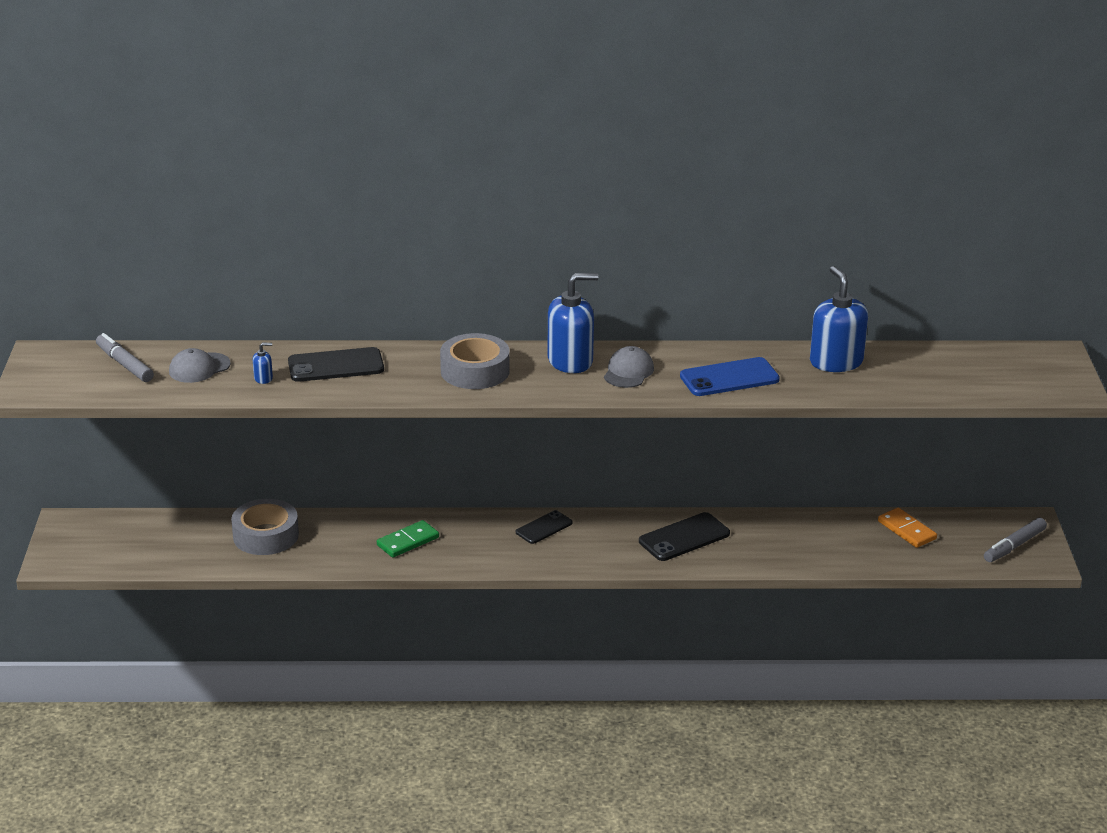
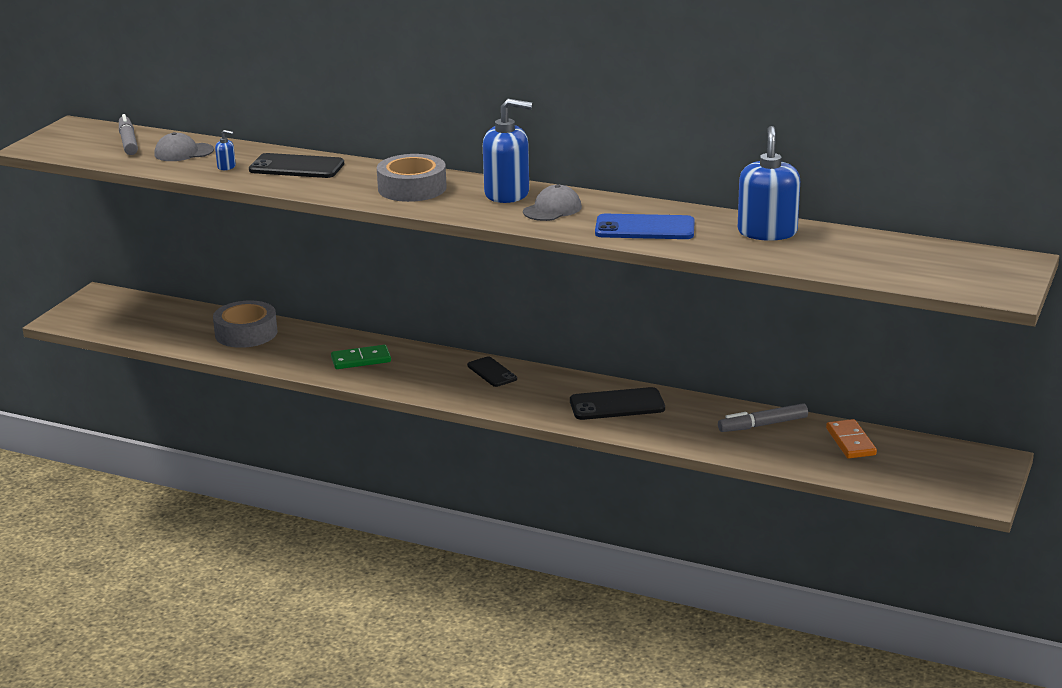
camera: 25 degrees right, 5 degrees down
(544, 527) = (492, 372): black phone -> black phone turned 75 degrees clockwise
(1014, 546) = (957, 478): grey marker -> grey marker (763, 425)

